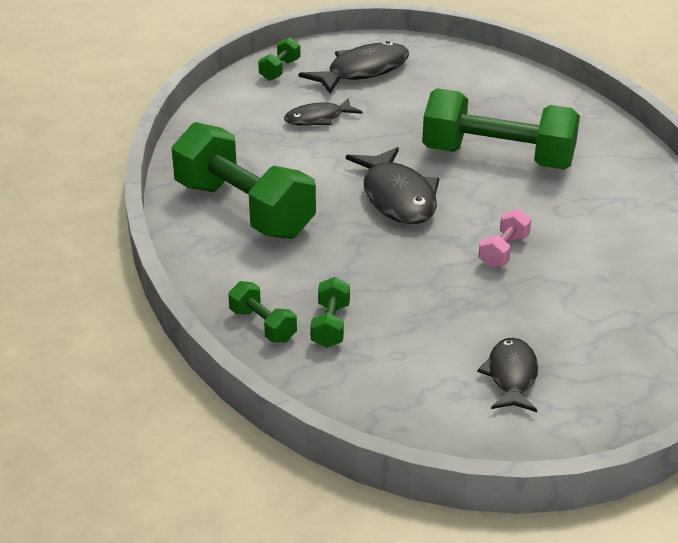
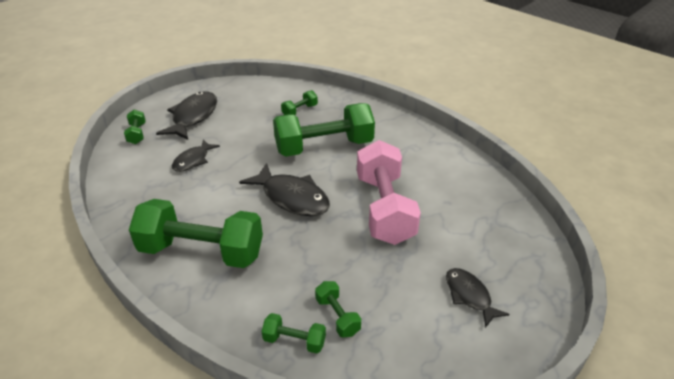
camera: 35 degrees left, 5 degrees up
(503, 251) = (384, 209): pink dumbbell -> pink dumbbell, size x2.32
(509, 107) = (300, 111): none -> green dumbbell

